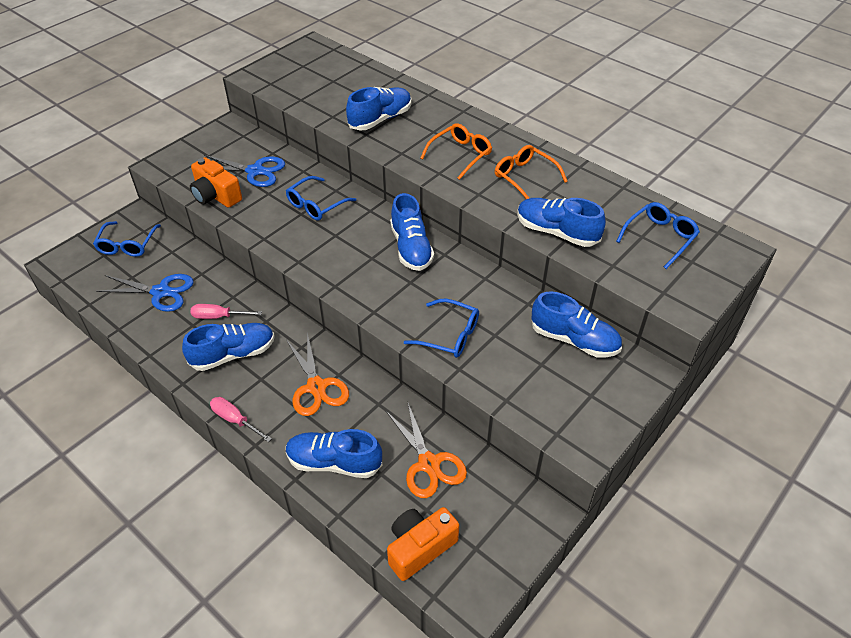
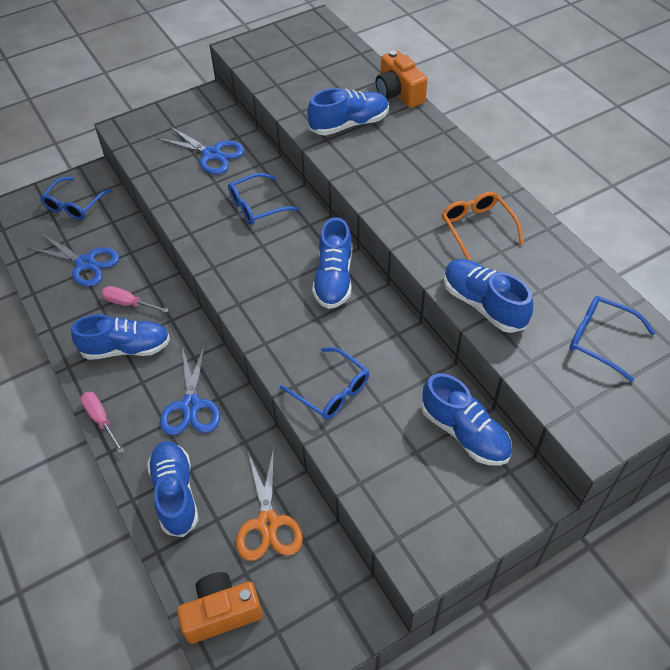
camera: 20 degrees right, 5 degrees up
(216, 195) = (163, 174): orange camera -> orange camera (398, 93)
(316, 387) = (191, 406): orange scissors -> blue scissors
(334, 462) = (175, 493): blue shoe -> blue shoe turned 45 degrees clockwise
(460, 155) = (416, 185): orange glasses -> none
(659, 238) = (601, 340): blue glasses -> blue glasses turned 120 degrees counterclockwise

